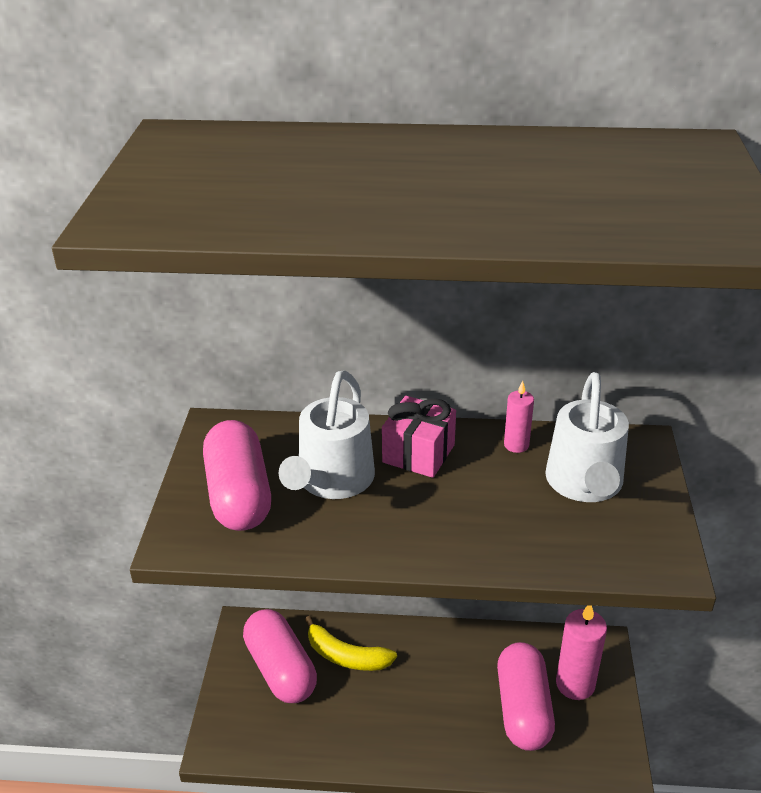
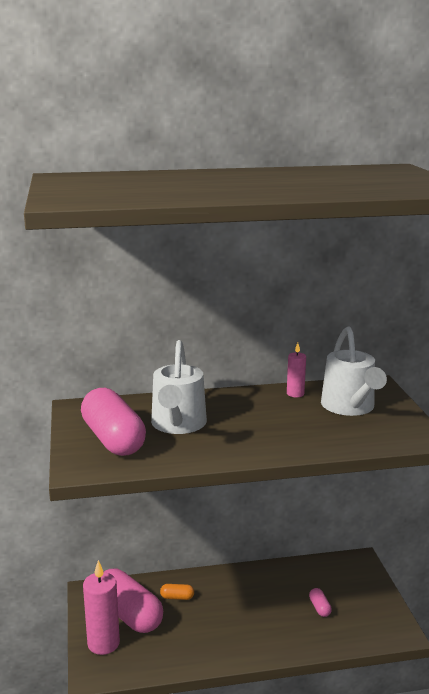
camera: 15 degrees left, 15 degrees down
(346, 656) = (177, 597): yellow banana -> orange capsule
(418, 453) = (231, 405): pink gift -> none
(523, 709) = (319, 608): pink capsule -> pink capsule, size x0.40
(575, 684) = (350, 586): pink candle -> pink candle (103, 643)

